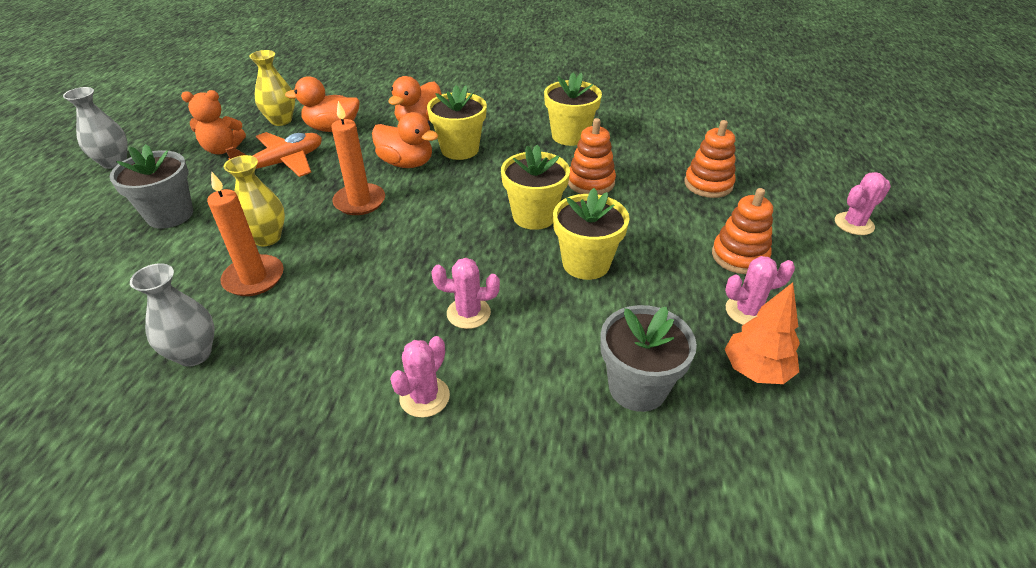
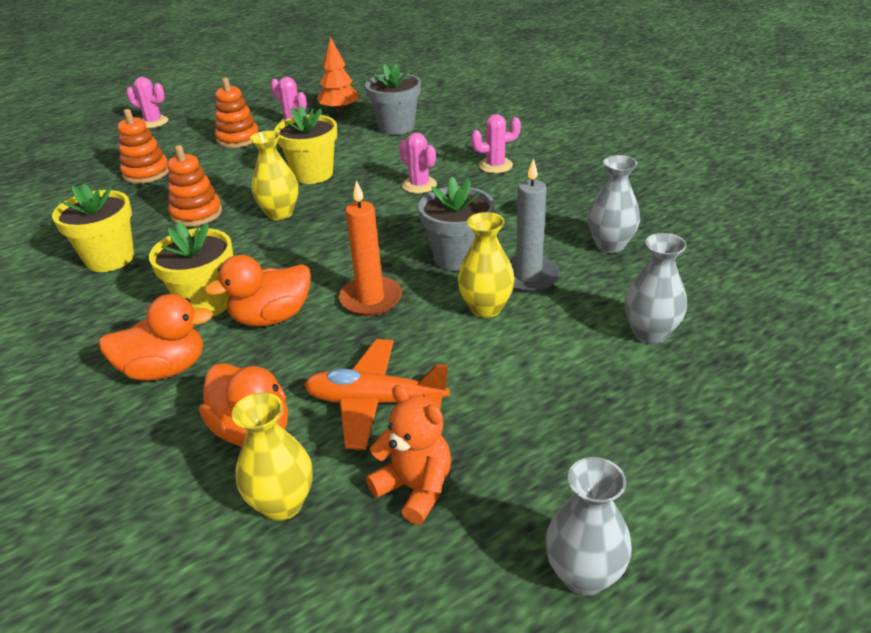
camera: 130 degrees left, 5 degrees down
(116, 285) = (650, 333): none -> grey vase
(170, 215) = (558, 396): grey flower pot -> grey flower pot (458, 257)
(254, 278) = (528, 277): orange candle -> grey candle
(406, 163) = (272, 317): orange duck -> orange duck turned 105 degrees counterclockwise
(534, 216) = (280, 213): yellow flower pot -> yellow vase

